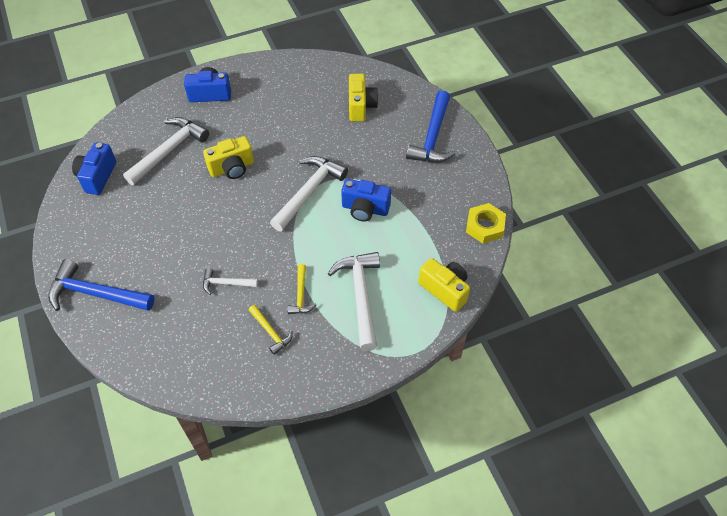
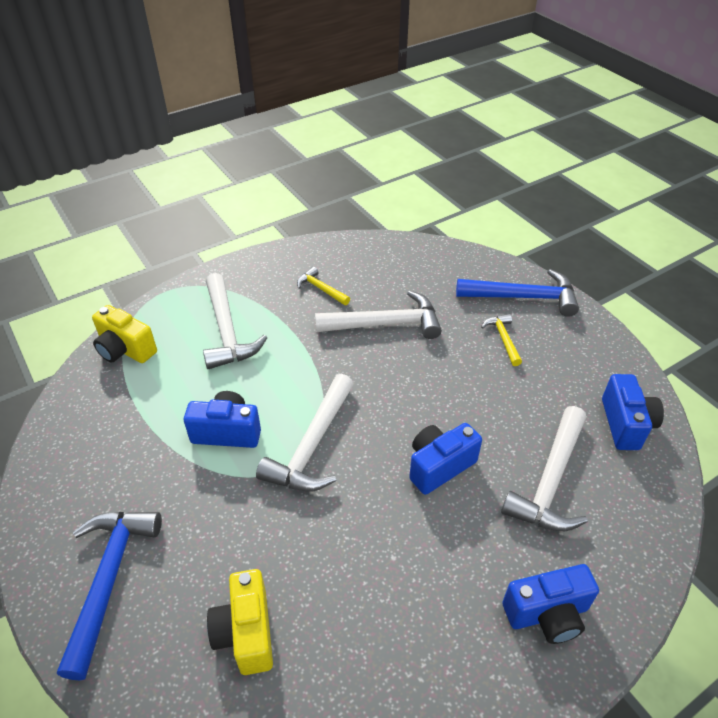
camera: 170 degrees right, 10 degrees down
(226, 283) = (385, 324): white hammer -> white hammer, size x1.91
(232, 168) = (439, 466): yellow camera -> blue camera
(301, 295) = (296, 324): yellow hammer -> yellow hammer (503, 339)
(485, 226) = (55, 431): yellow nut -> none

